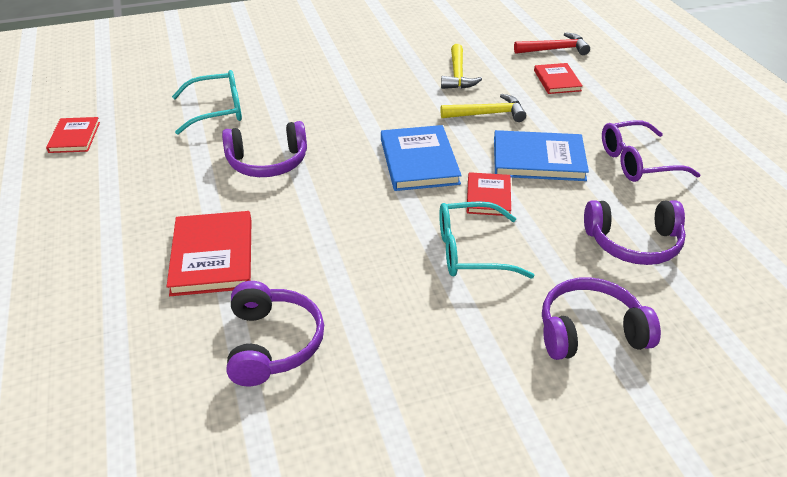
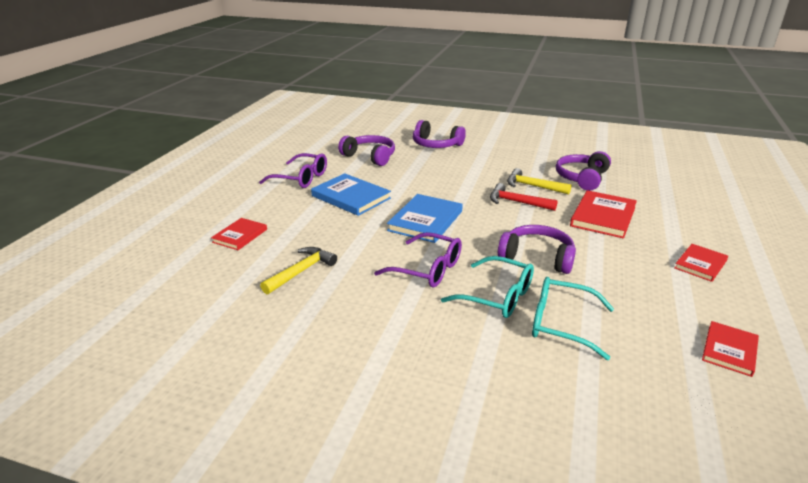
camera: 145 degrees left, 10 degrees down
(360, 113) = (427, 269): none -> purple glasses
(471, 251) = (451, 176): turquoise glasses -> turquoise glasses (497, 296)
(487, 114) = (334, 232): yellow hammer -> yellow hammer (533, 186)
(488, 196) = (409, 191): red book -> red book (700, 264)
(554, 49) = (182, 261): red hammer -> red hammer (517, 202)

